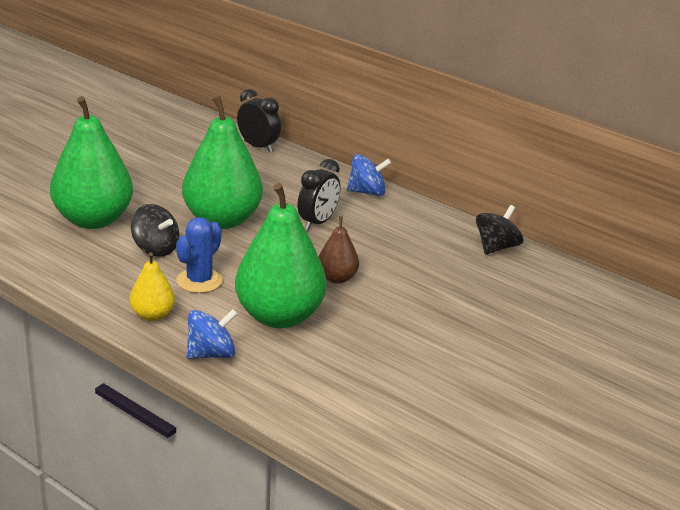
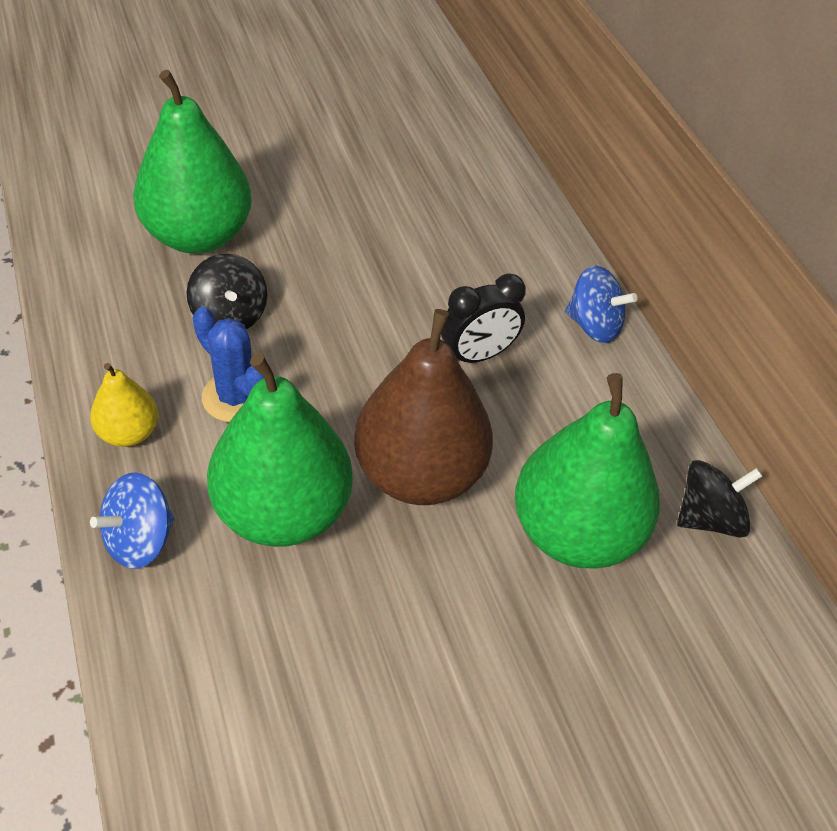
camera: 30 degrees right, 20 degrees up
(199, 281) = (236, 397): blue cactus -> blue cactus turned 75 degrees clockwise
(211, 354) = (140, 540): blue spinning top -> blue spinning top turned 135 degrees clockwise
(222, 220) = (354, 299): green pear -> green pear (575, 533)
(258, 147) = (507, 185): black clock -> none
(337, 278) = (420, 474): brown pear -> brown pear, size x2.04

